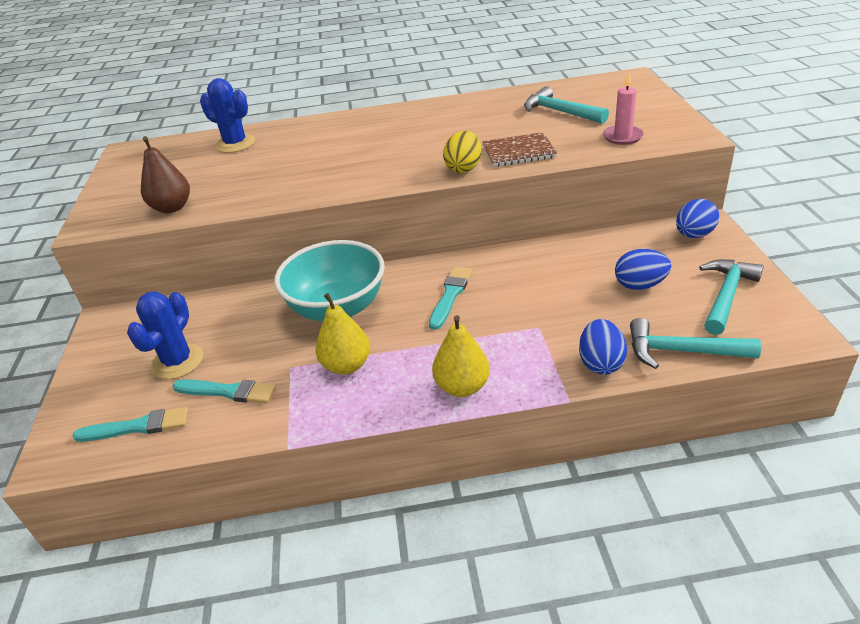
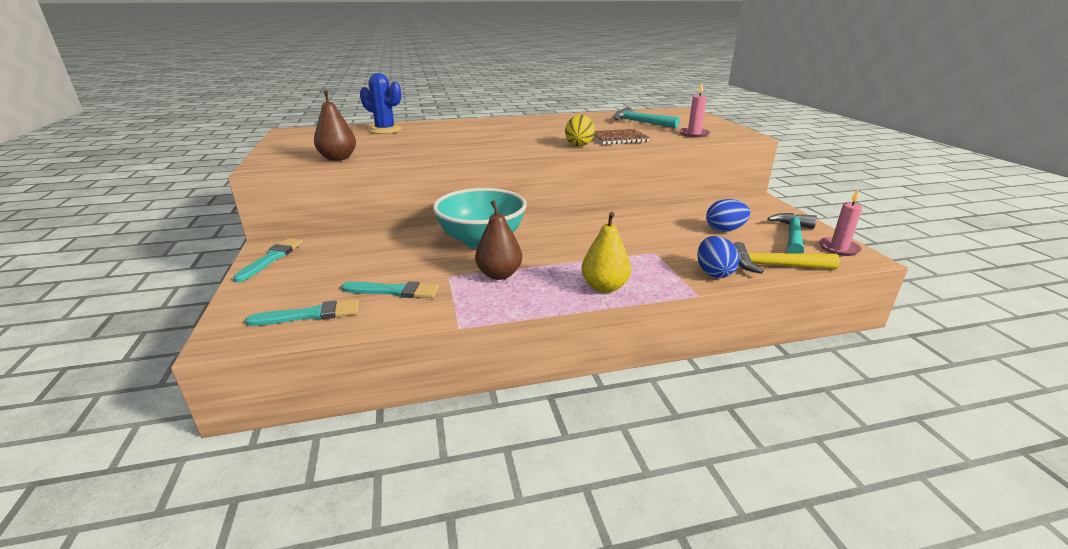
camera: 10 degrees left, 10 degrees down
(177, 361) = (343, 272): blue cactus -> none
(347, 365) = (499, 274): yellow pear -> brown pear
(450, 295) = (575, 234): turquoise brush -> turquoise brush (271, 258)
(682, 351) = (774, 266): turquoise hammer -> yellow hammer
(694, 235) = (752, 204): blue egg -> none
(779, 318) = (838, 248): none -> pink candle

